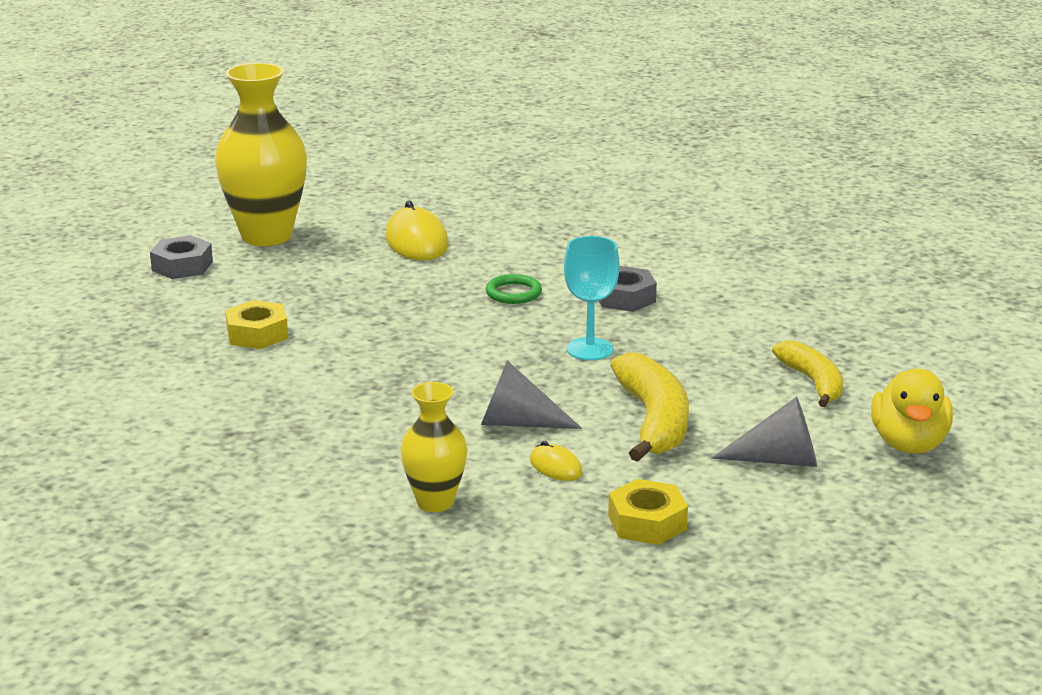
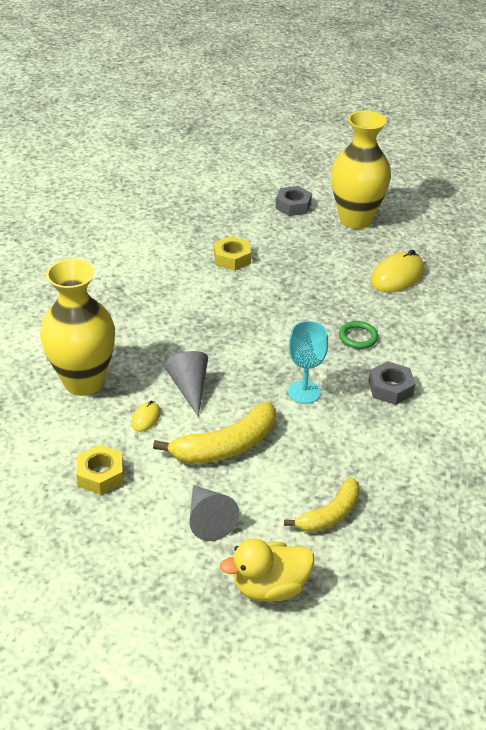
camera: 65 degrees right, 15 degrees up
(435, 502) = (84, 382): yellow vase -> yellow vase, size x1.82

